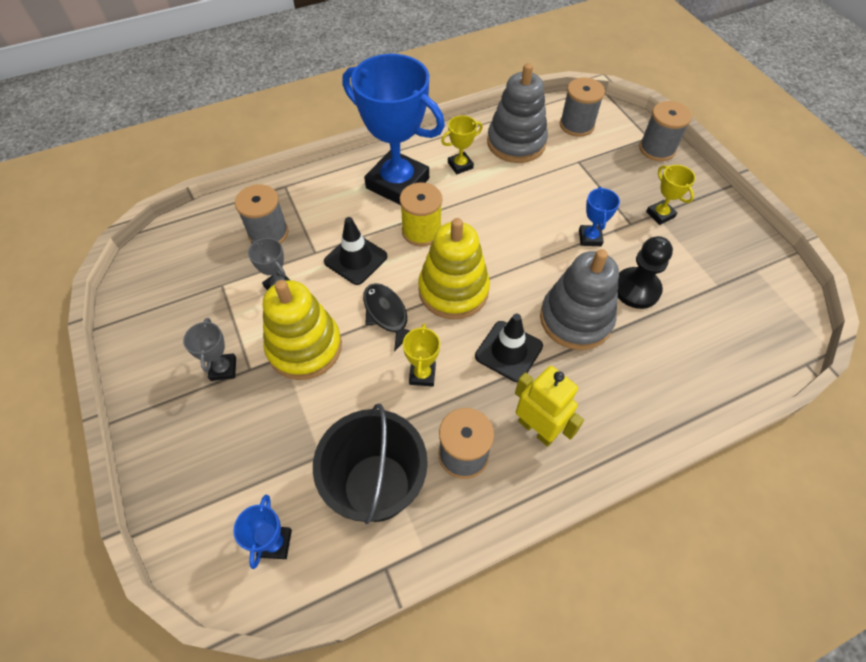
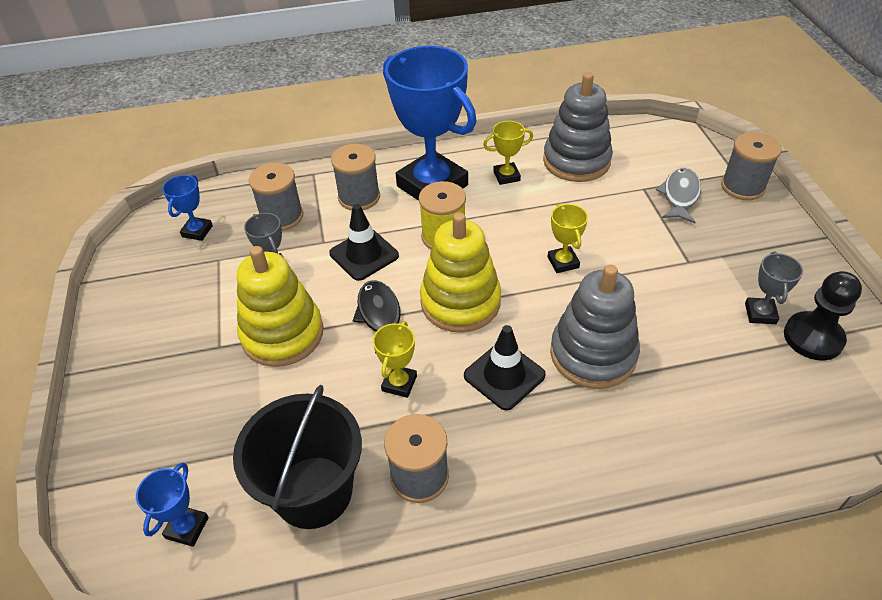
camera: 15 degrees right, 10 degrees down
(223, 369) = (193, 341): grey trophy -> grey trophy (760, 313)
(537, 429) = (513, 465): yellow robot -> none
(576, 125) = (652, 151): grey spool -> grey spool (359, 197)
(590, 238) = (634, 270): blue trophy -> blue trophy (197, 231)
(609, 164) = (680, 196): none -> grey fish
(636, 289) = (676, 333): black pawn -> black pawn (813, 338)
(660, 214) = (727, 257): yellow trophy -> yellow trophy (563, 262)

